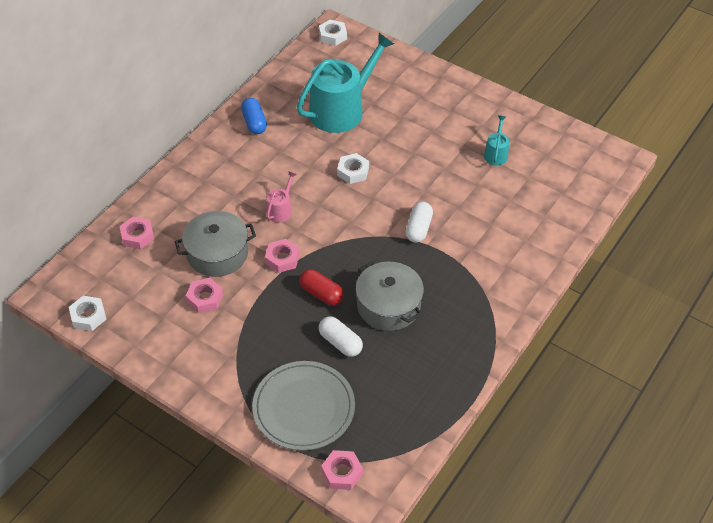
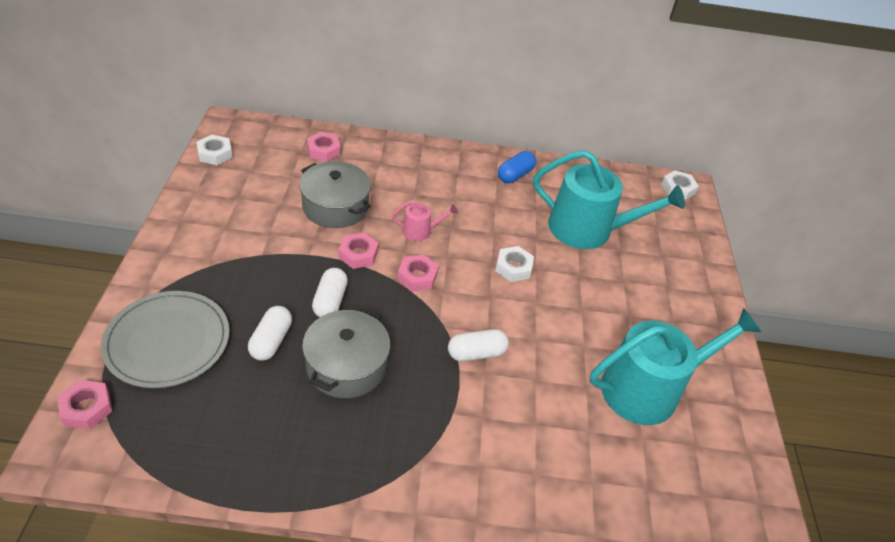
camera: 55 degrees right, 5 degrees down
(205, 298) = (275, 217): pink nut -> pink nut (417, 276)
(321, 294) = (330, 301): red capsule -> white capsule
(496, 153) = (649, 388): turquoise watering can -> turquoise watering can, size x2.30

